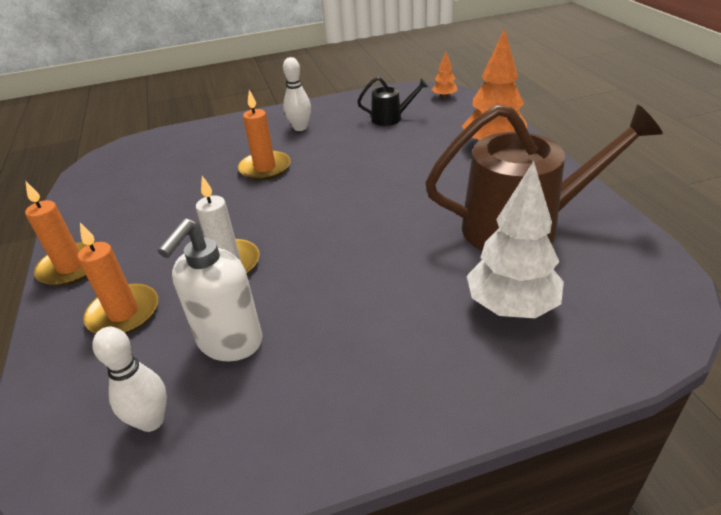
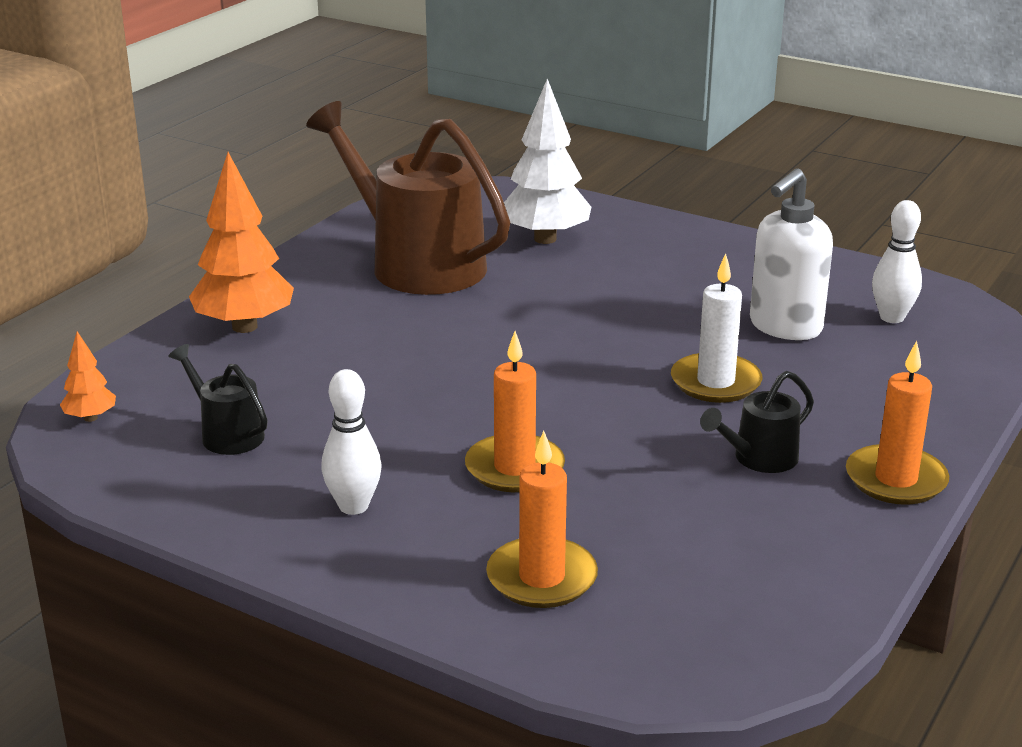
camera: 135 degrees left, 10 degrees down
(124, 313) = (864, 397): orange candle -> orange candle (541, 578)
(157, 235) = (759, 458): none -> black watering can
(229, 342) = (785, 327): white soap dispenser -> white soap dispenser turned 150 degrees clockwise

